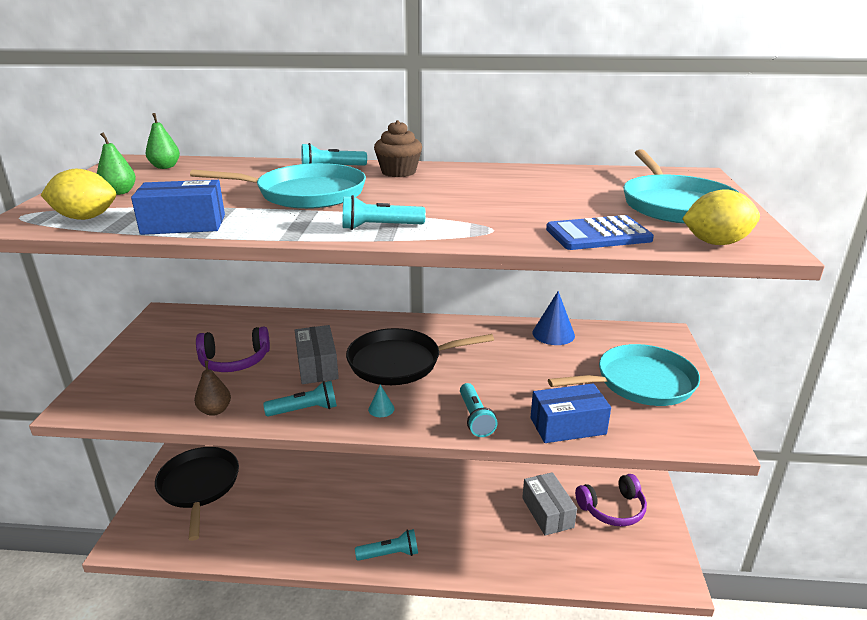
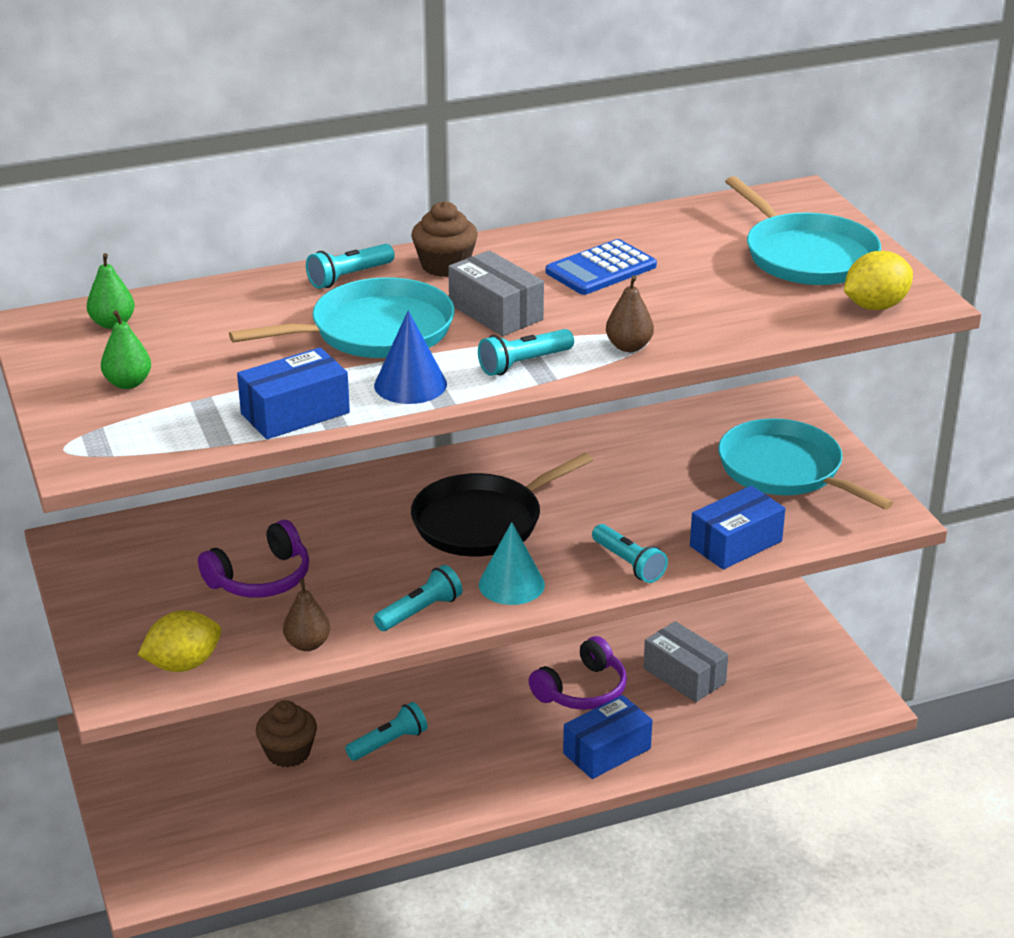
camera: 25 degrees left, 5 degrees up
(85, 218) = (157, 432): yellow lemon -> yellow lemon (183, 664)
(199, 486) = (185, 790): black pan -> none
(271, 482) = (288, 753): none -> brown cupcake
(317, 366) = (380, 555): grey box -> grey box (495, 312)
(381, 409) = (511, 584): turquoise cone -> turquoise cone, size x1.93
(389, 554) = (520, 783): turquoise flashlight -> turquoise flashlight (388, 743)
(462, 551) = (607, 751): none -> blue box
(472, 231) = (628, 346): none -> brown pear
(553, 334) = (646, 432): blue cone -> blue cone (410, 384)
(598, 235) = (758, 321): blue calculator -> blue calculator (601, 269)
(612, 509) = (760, 647): purple headphones -> purple headphones (582, 690)
(640, 382) = (785, 470): turquoise pan -> turquoise pan turned 90 degrees counterclockwise

